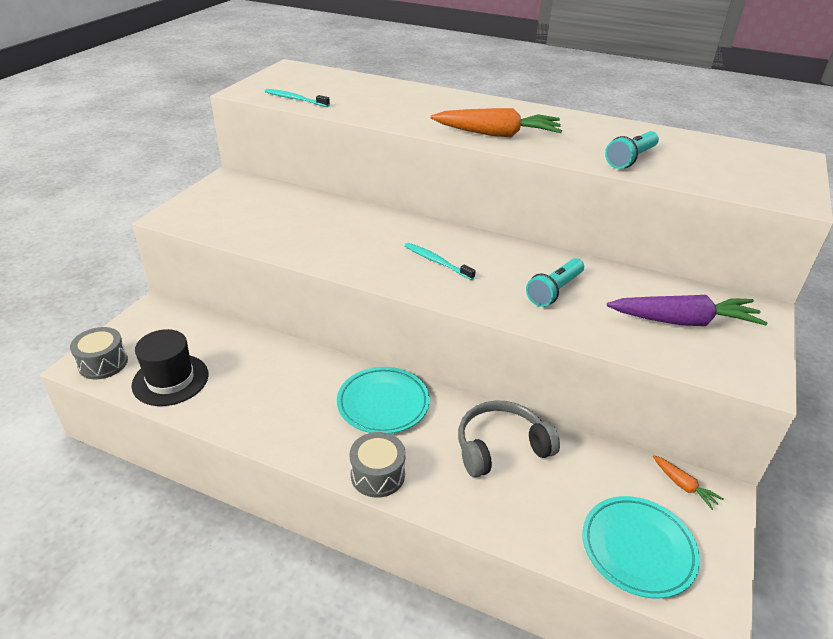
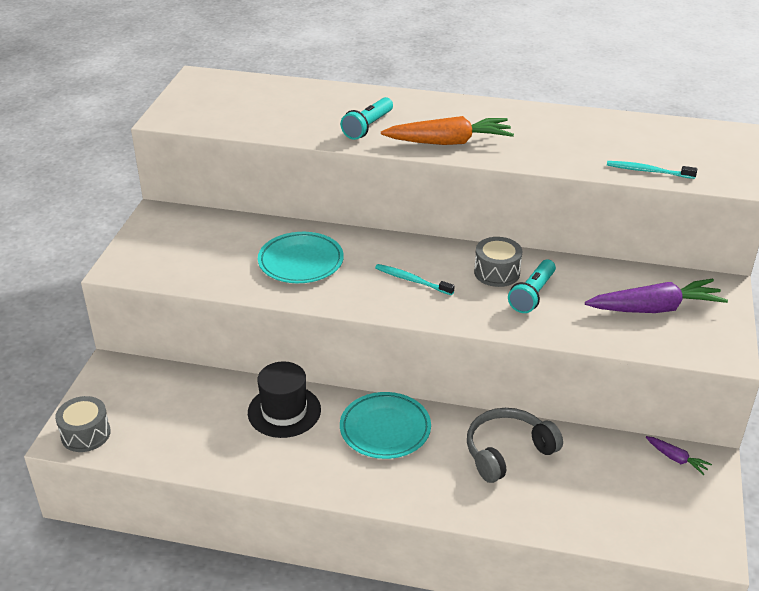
camera: 10 degrees left, 0 degrees up
(170, 380) = (164, 440): black hat -> black hat (284, 411)
(295, 99) = (225, 122): turquoise toothbrush -> turquoise toothbrush (648, 171)
(377, 475) = (402, 495): grey drum -> grey drum (497, 272)
(630, 159) = (583, 155): turquoise flashlight -> turquoise flashlight (368, 127)
(638, 549) = (646, 519): turquoise plate -> turquoise plate (301, 262)
(683, 486) = (676, 459): orange carrot -> purple carrot

